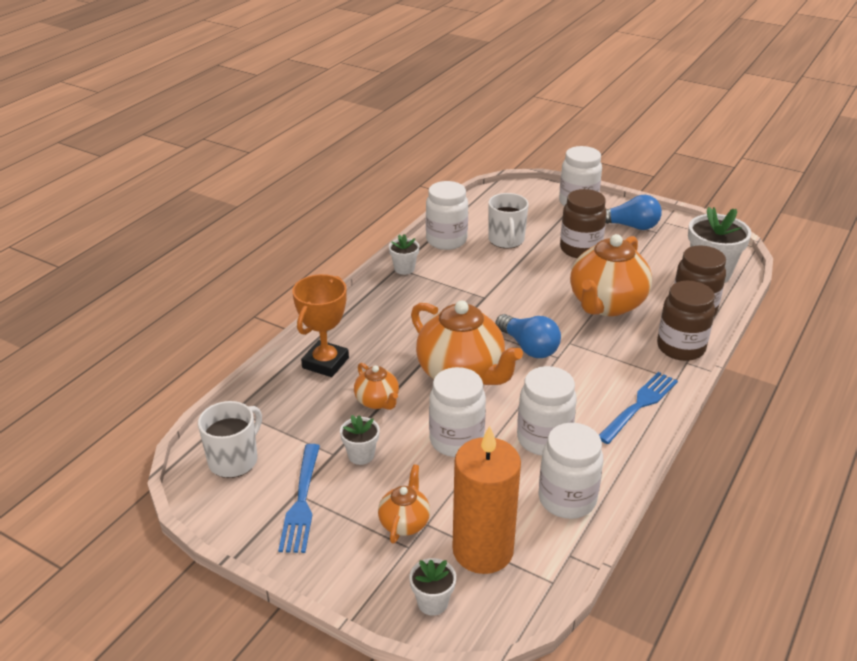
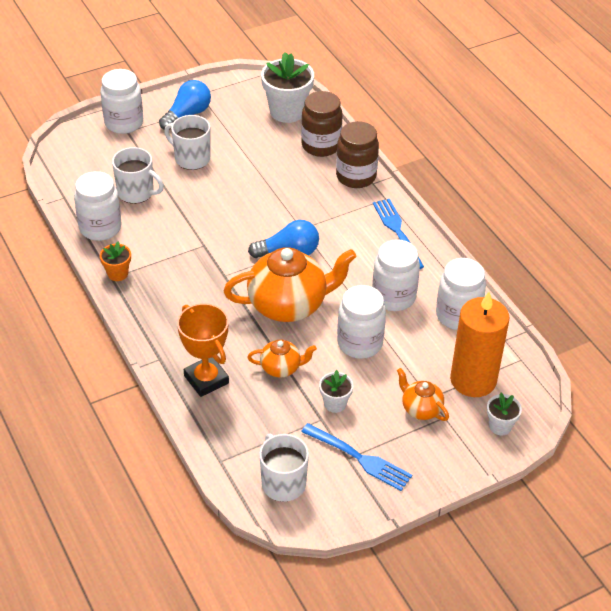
camera: 60 degrees left, 10 degrees up
(404, 269) = (117, 273): white flower pot -> orange flower pot
(580, 249) = (191, 158): brown jar -> white mug
(606, 304) = (275, 184): orange teapot -> none

